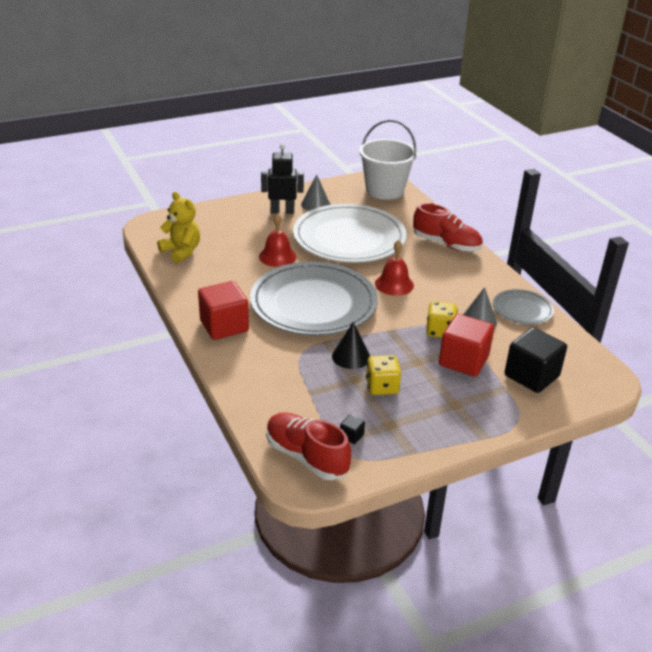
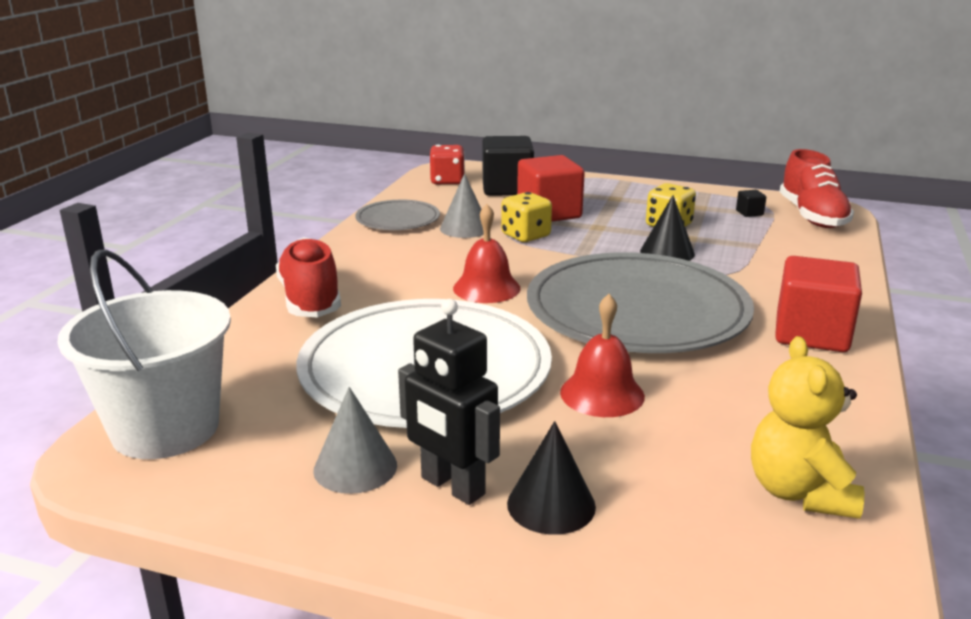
camera: 135 degrees left, 10 degrees down
(249, 218) = (551, 505): none -> black cone
(578, 363) = (447, 181): none -> red dice

